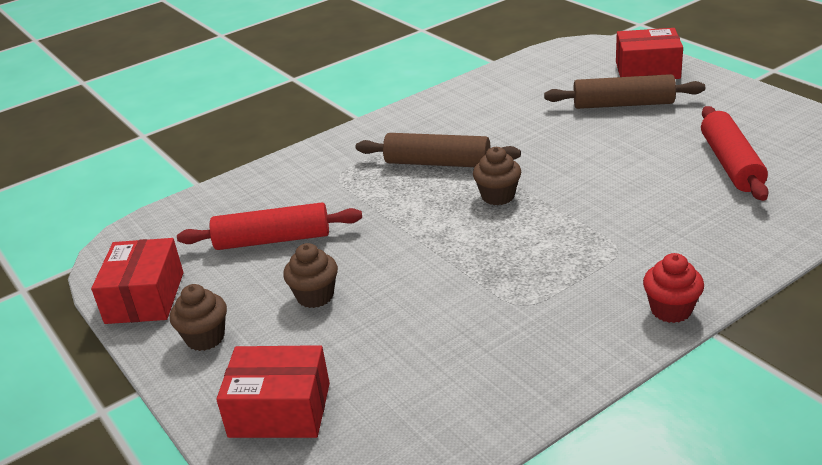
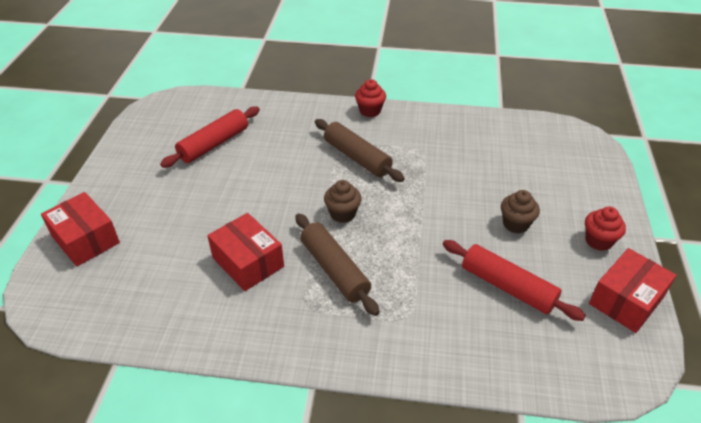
camera: 140 degrees left, 10 degrees up
(205, 338) = (598, 241): brown cupcake -> red cupcake
(280, 410) = (581, 178): red box -> red box (248, 262)
(623, 104) = (161, 223): brown rolling pin -> brown rolling pin (357, 158)

